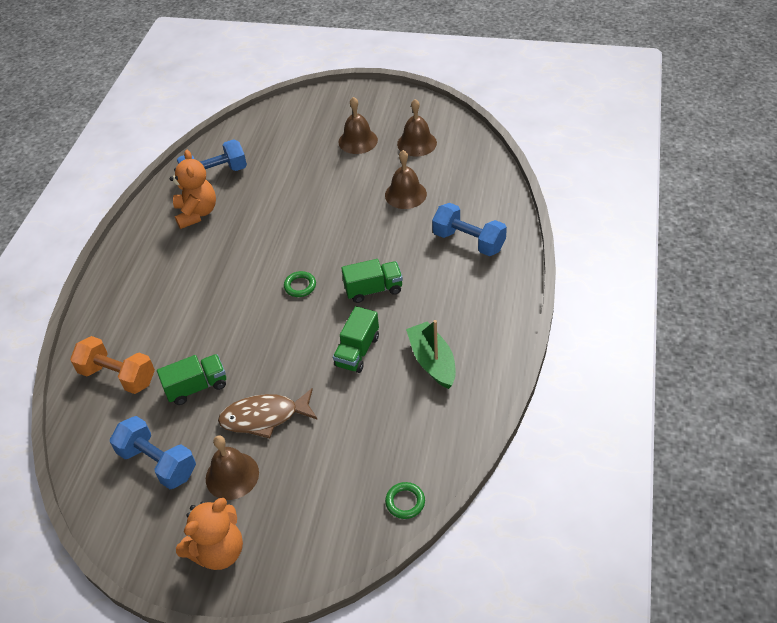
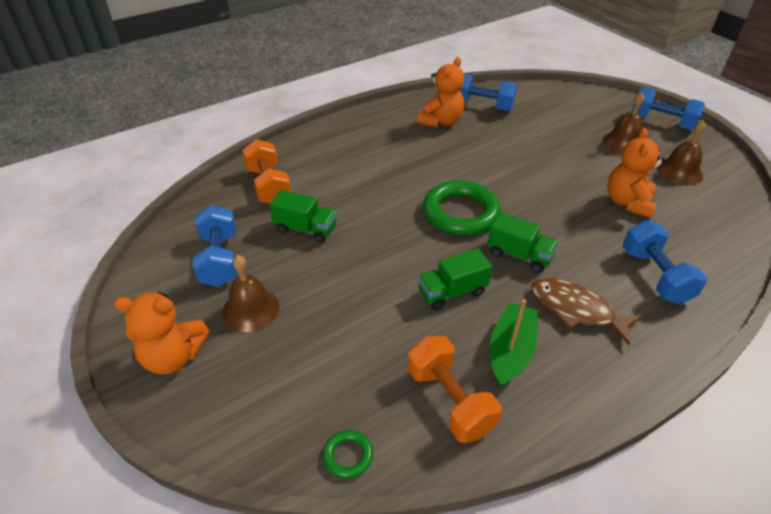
camera: 40 degrees right, 5 degrees down
(264, 417) = (323, 286): brown fish -> brown fish (576, 310)
(300, 286) = (460, 213): green ring -> green ring, size x2.26
(368, 103) = (661, 122): none -> blue dumbbell
(405, 194) = (628, 202): brown bell -> orange teddy bear
(428, 421) = (449, 400): none -> orange dumbbell

